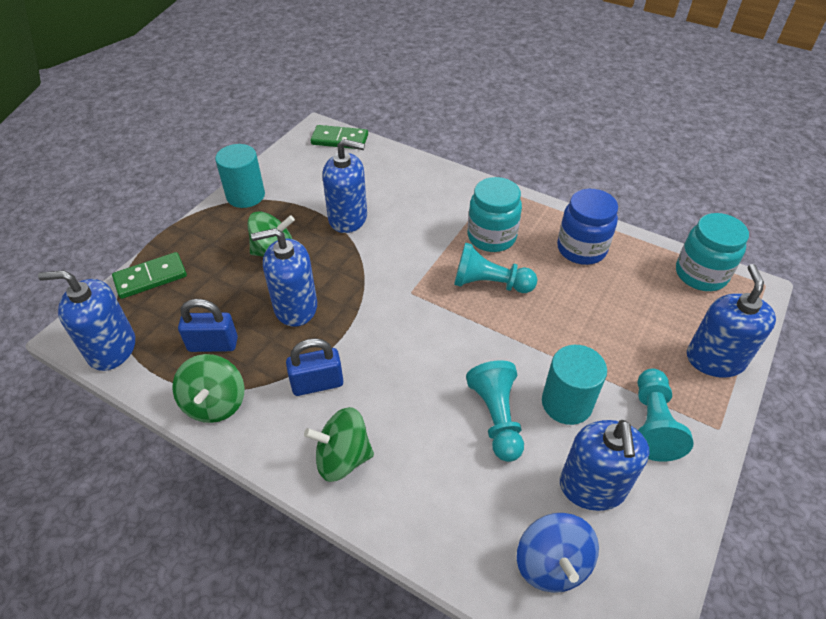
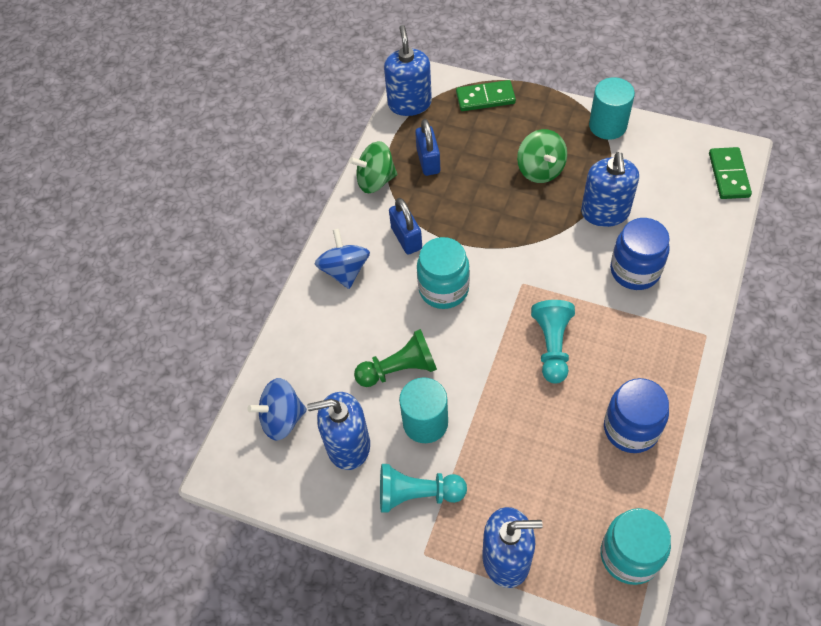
camera: 85 degrees right, 10 degrees up
(150, 277) = (485, 98): green domino -> green domino turned 60 degrees counterclockwise
(295, 307) = (480, 202): blue soap dispenser -> none
(342, 458) = (345, 270): green spinning top -> blue spinning top
(420, 213) = (635, 270): none -> blue jar
(491, 237) = (620, 340): turquoise jar -> turquoise jar (443, 289)
(496, 418) = (399, 369): turquoise pawn -> green pawn

